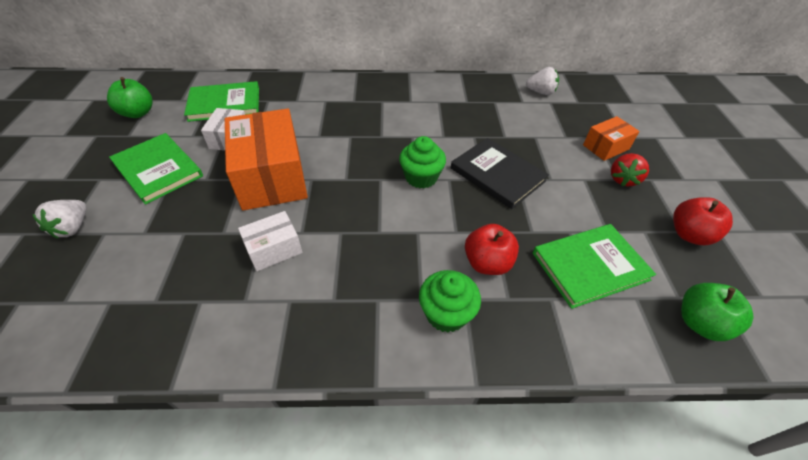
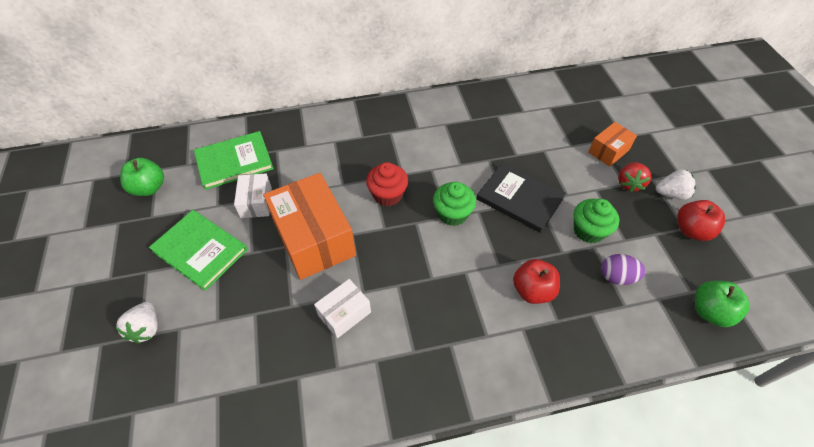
camera: 10 degrees left, 5 degrees up
(360, 151) = (388, 195): none -> red cupcake
(446, 313) = (511, 344): green cupcake -> green cupcake (588, 231)
(540, 92) = (538, 97): white strawberry -> white strawberry (671, 194)
(589, 266) = (616, 277): green book -> purple egg

